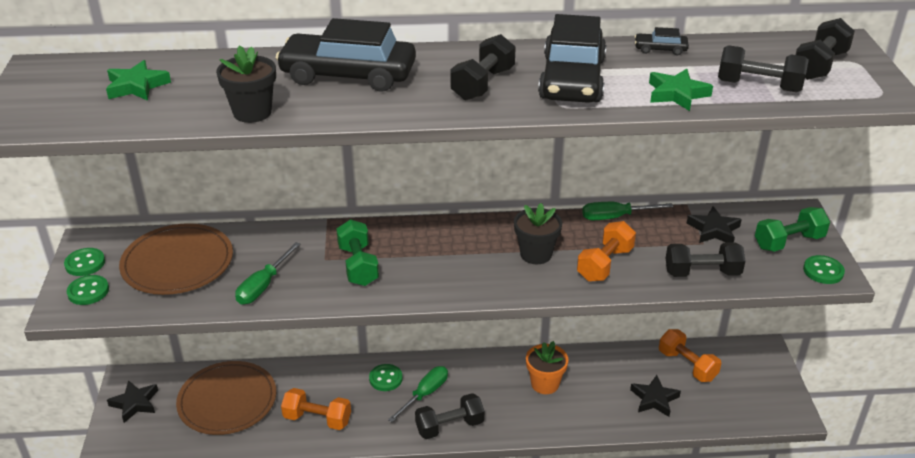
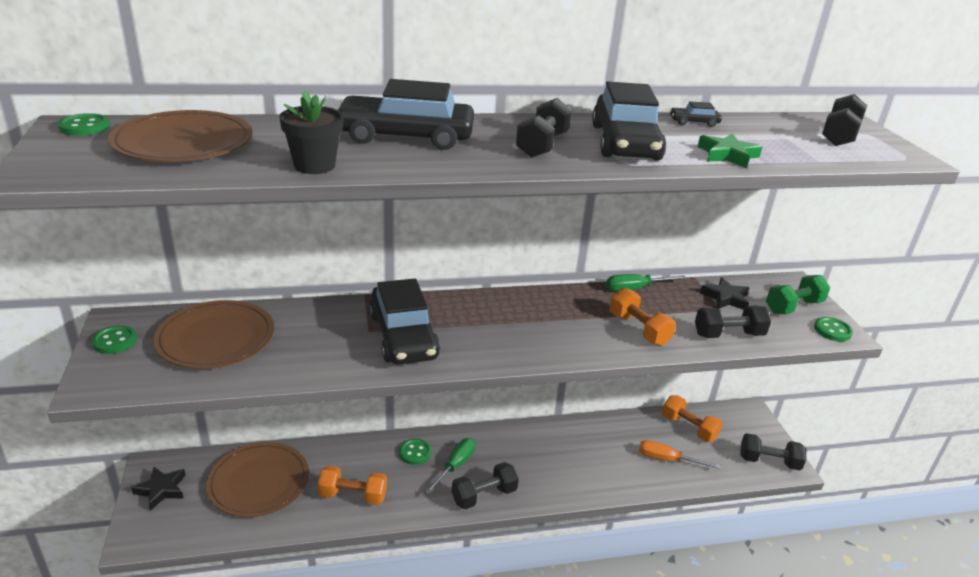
camera: 10 degrees left, 5 degrees down
(88, 291) = (120, 369): green button -> green button (84, 127)
(137, 86) = (183, 142): green star -> brown plate
(263, 286) = (310, 358): green screwdriver -> none
(358, 265) = (403, 336): green dumbbell -> black car
(536, 254) = (572, 322): black flower pot -> none
(545, 384) = (566, 450): orange flower pot -> none
(605, 264) = (639, 329): orange dumbbell -> orange dumbbell turned 60 degrees counterclockwise
(654, 399) = (667, 459): black star -> orange screwdriver
(758, 86) = (796, 150): black dumbbell -> black dumbbell (769, 461)

